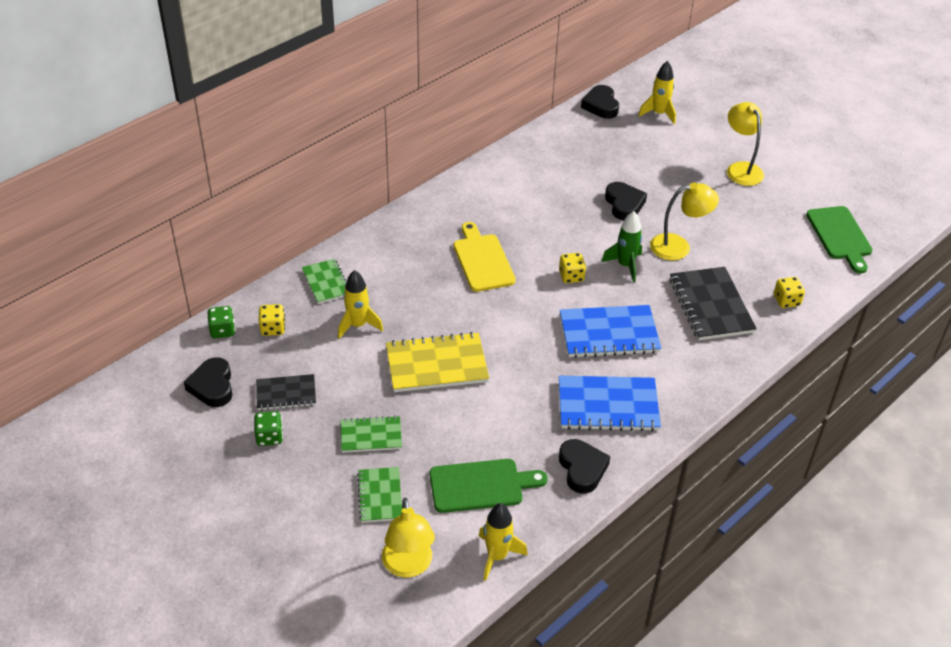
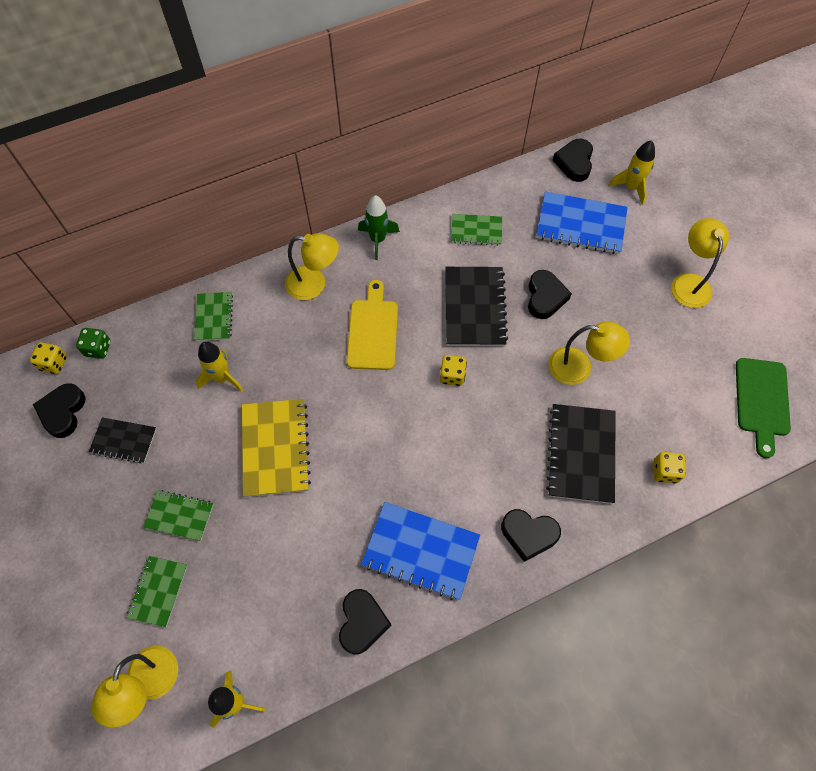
camera: 20 degrees right, 20 degrees up
(269, 437) = (88, 488): green dice -> none
(273, 328) = (143, 359): yellow dice -> yellow dice (54, 363)
(410, 238) = (314, 284): none -> yellow lamp
(436, 365) = (275, 448): yellow notebook -> yellow notebook turned 75 degrees clockwise
(481, 485) = (256, 610): green cutting board -> none
(539, 170) = (476, 231): none -> green notebook
(566, 224) = (474, 308): none -> black notebook
(609, 334) = (460, 460): blue notebook -> blue notebook (581, 225)
(625, 265) = (513, 377): green rocket -> green rocket (378, 240)
(695, 371) = (529, 534): none -> black heart

